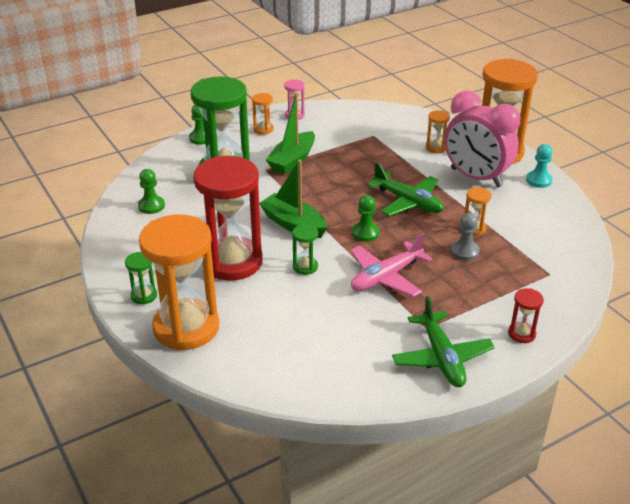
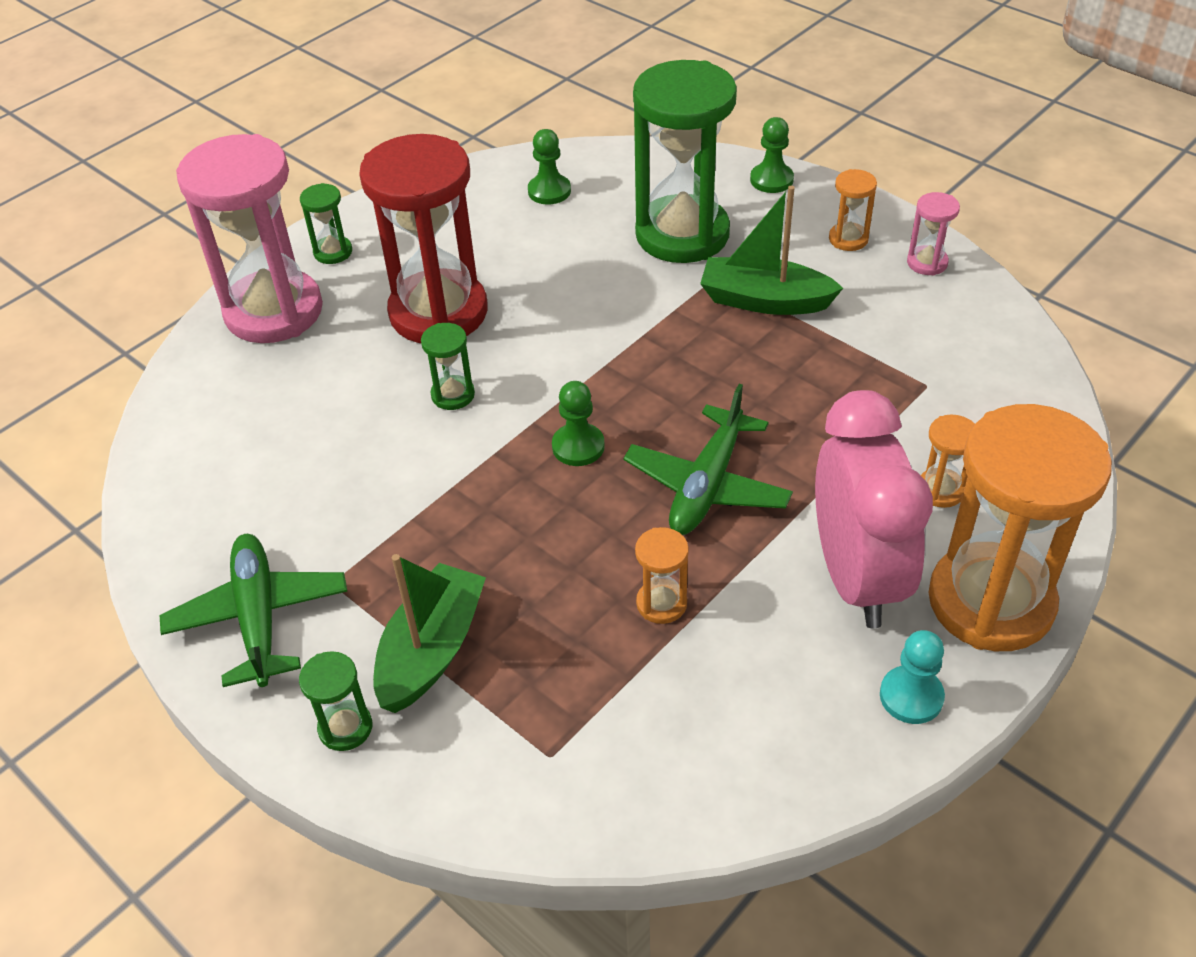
camera: 75 degrees right, 10 degrees up
(186, 327) = (274, 311): orange hourglass -> pink hourglass
(293, 224) = (567, 351): green boat -> green boat (431, 650)
(386, 277) = (457, 501): pink plane -> none
(442, 357) = (258, 617): green plane -> green plane turned 105 degrees clockwise
(464, 251) = (575, 600): grey pawn -> none
(476, 178) = (856, 577): pink clock -> pink clock turned 150 degrees clockwise
(521, 334) = (345, 727): red hourglass -> green hourglass

